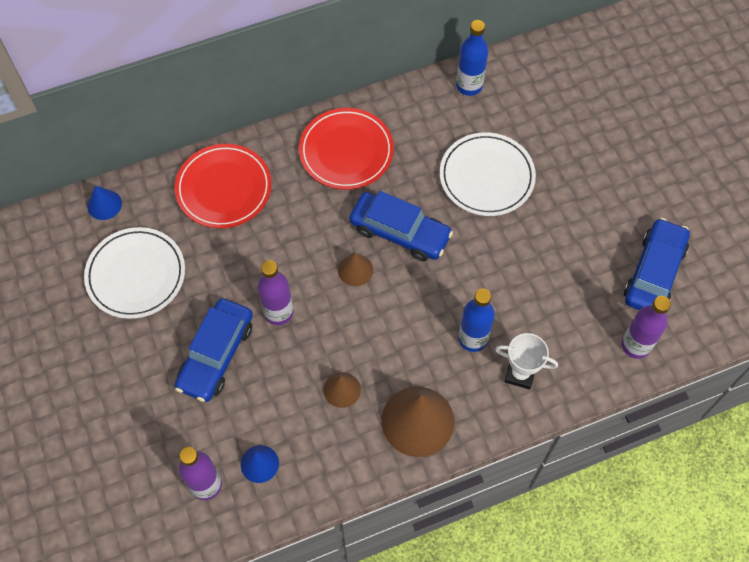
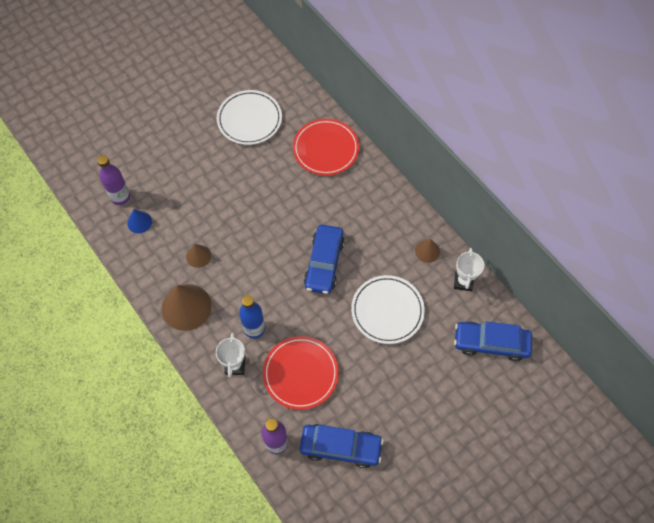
camera: 75 degrees right, 0 degrees up
(104, 204) = (294, 88): blue cone -> none
(216, 355) = (206, 178): blue car -> blue car (491, 343)
(278, 312) = (244, 205): purple bottle -> none
(346, 151) = (378, 214): red plate -> red plate (300, 373)
(355, 270) = (287, 242): brown cone -> brown cone (427, 251)
(469, 86) = (463, 282): blue bottle -> white trophy

